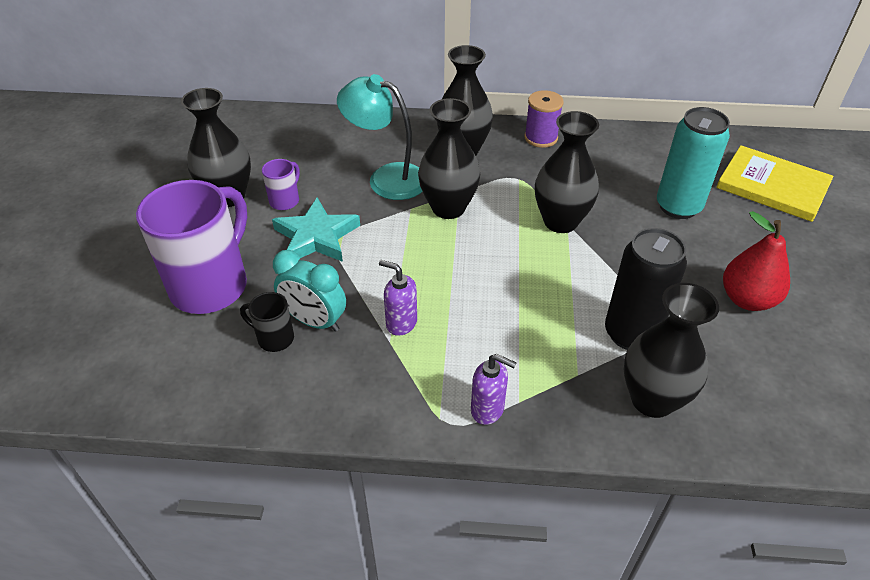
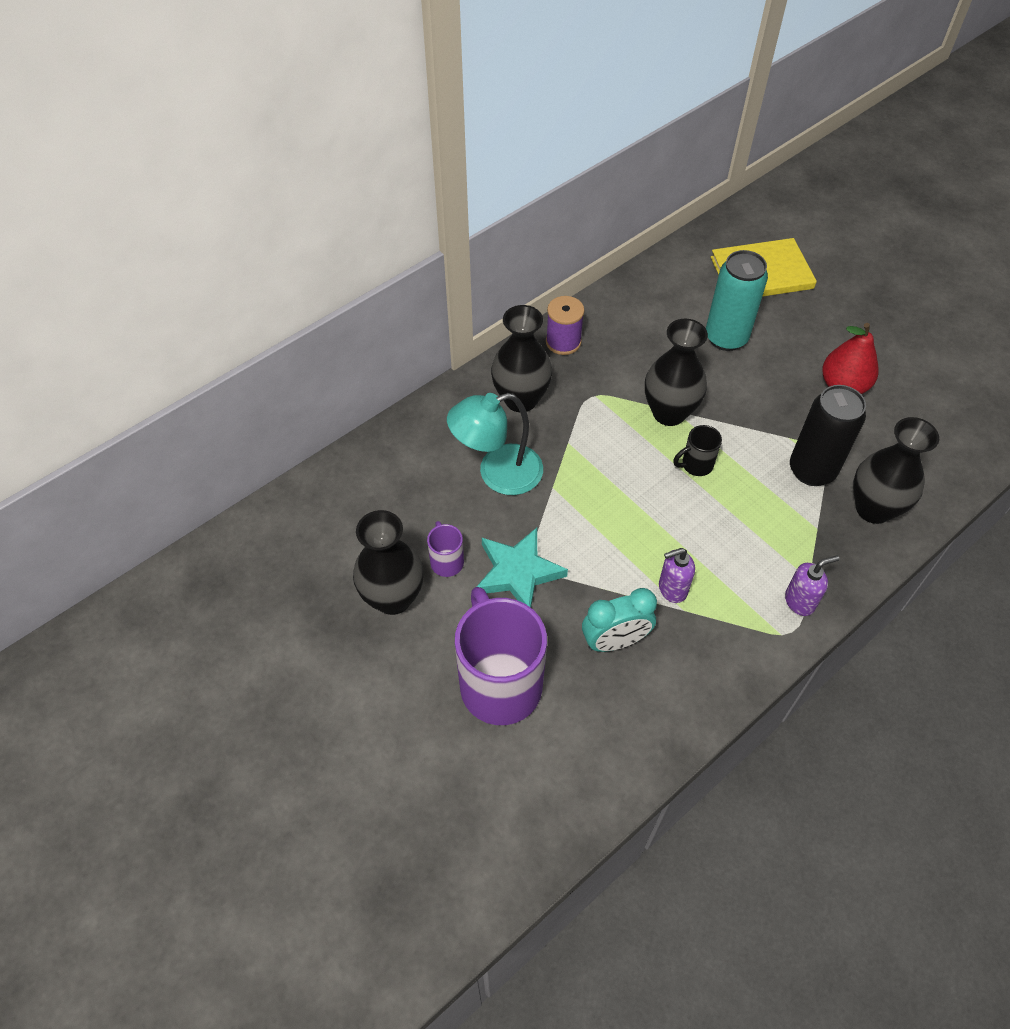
camera: 45 degrees left, 10 degrees up
(274, 338) = (606, 680): black mug -> black mug (696, 465)
(448, 208) = (579, 464): black vase -> none

